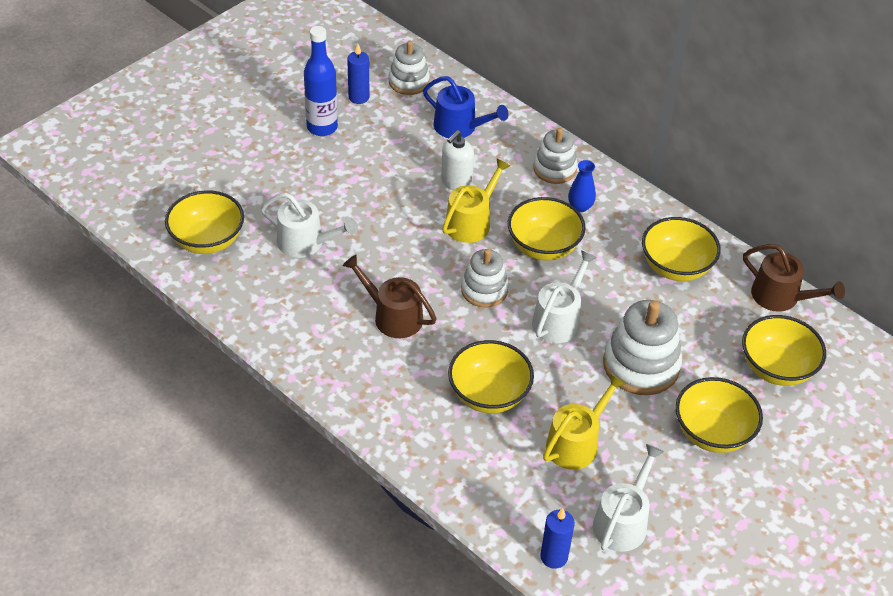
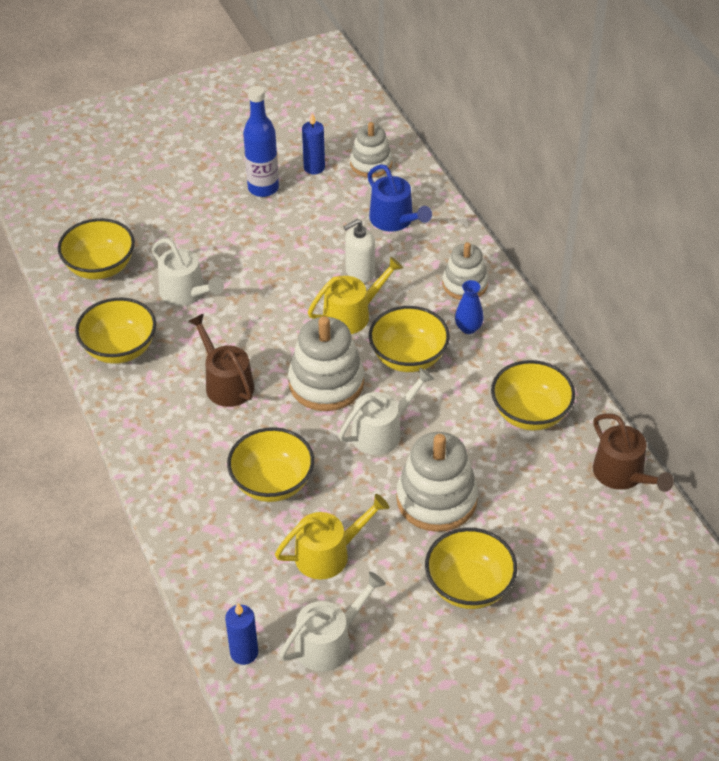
camera: 25 degrees right, 0 degrees up
(484, 290) = (326, 383): white stacking toy -> white stacking toy, size x1.56
(776, 368) = (574, 544): yellow bowl -> yellow bowl (120, 349)

